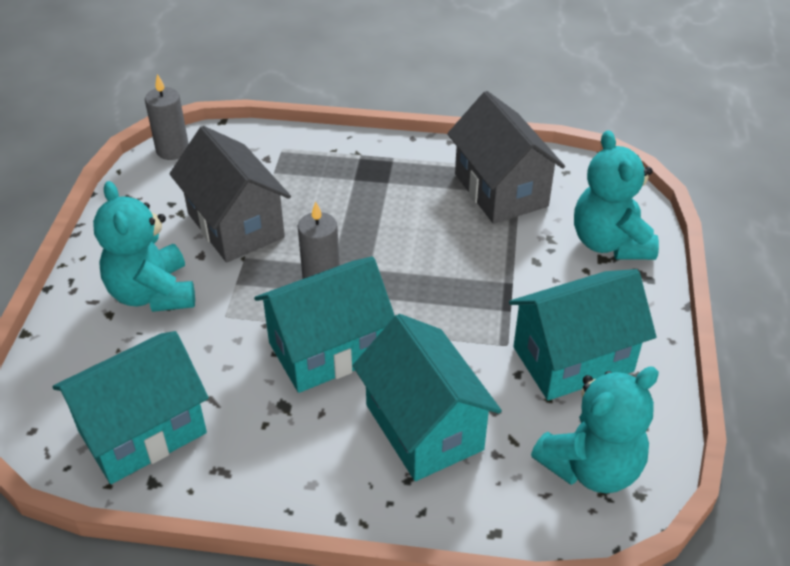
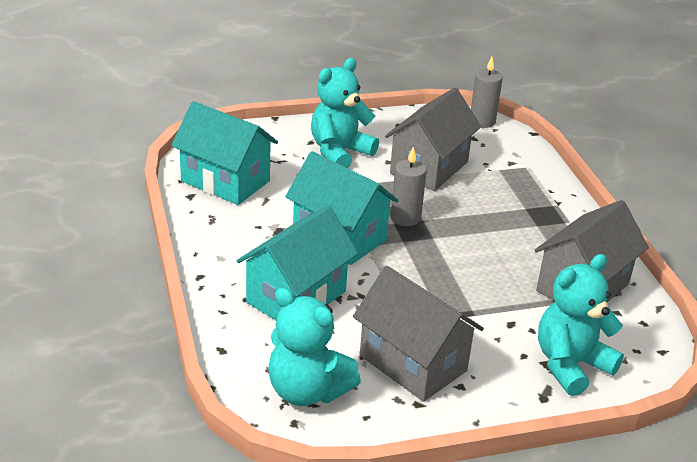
camera: 65 degrees right, 10 degrees down
(573, 359) = (413, 363): turquoise house -> grey house

